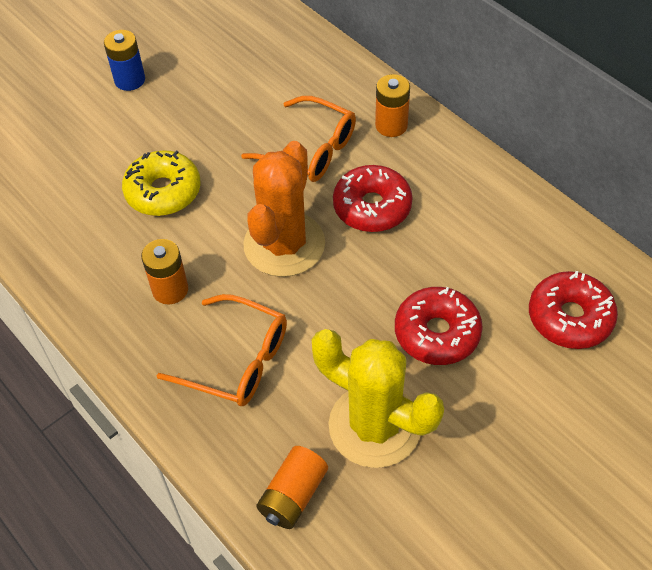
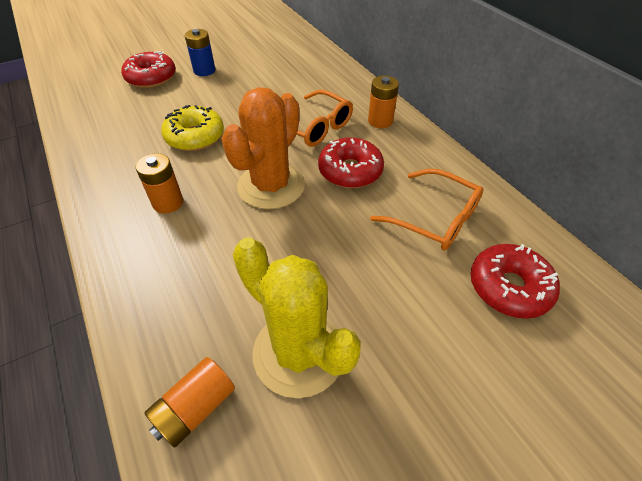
camera: 10 degrees right, 5 degrees down
(237, 360) = (197, 267): orange glasses -> orange glasses (435, 219)
(437, 333) = (380, 278): red donut -> red donut (151, 78)

